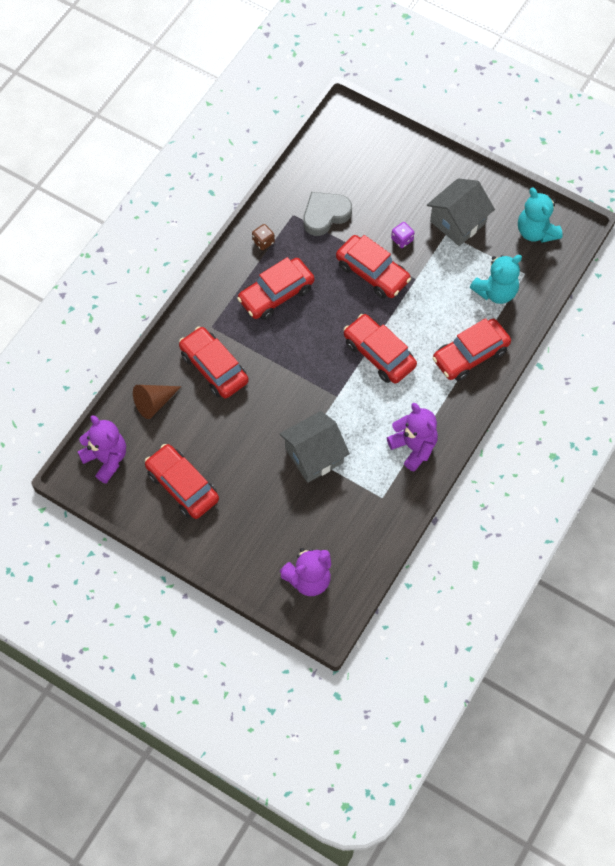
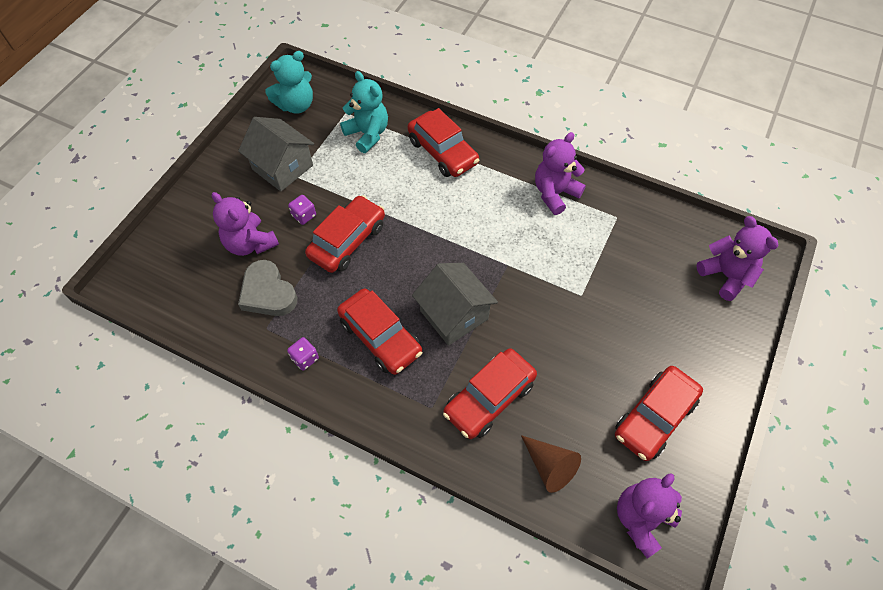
camera: 95 degrees left, 5 degrees down
(263, 242) = (305, 358): brown dice -> purple dice
(314, 455) = (584, 281): grey house -> grey house (454, 315)
(375, 201) = (250, 243): none -> purple teddy bear
(379, 354) = (450, 229): red car -> none

